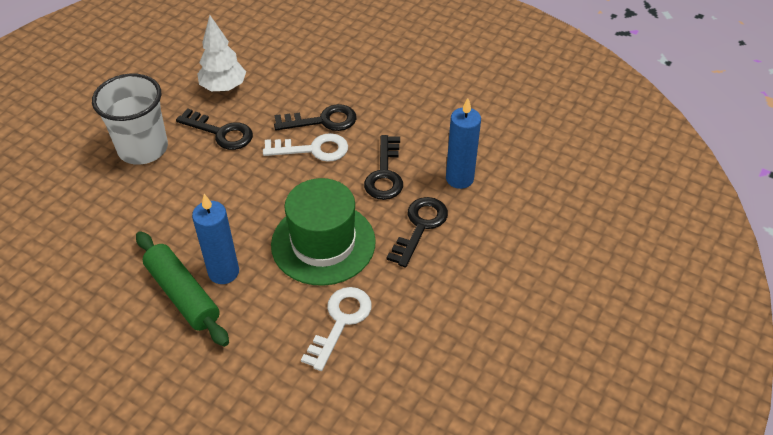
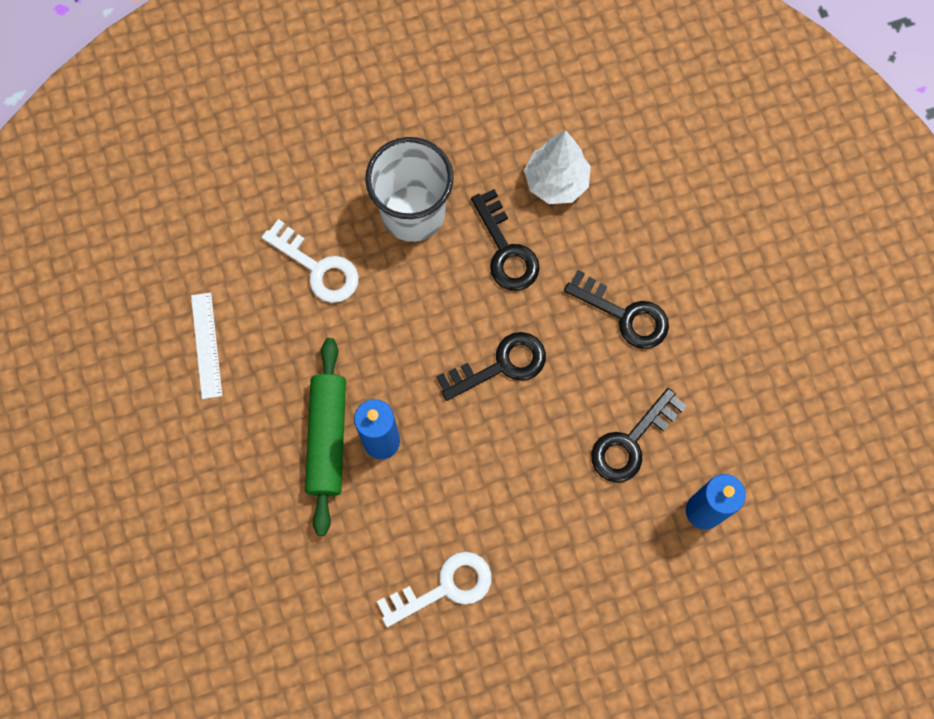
camera: 40 degrees right, 25 degrees up
(45, 299) = (206, 345): none -> white ruler
(313, 149) = (583, 349): white key -> white key (318, 268)
(323, 243) = (499, 482): green hat -> none
(420, 226) = (610, 539): black key -> black key (501, 365)

